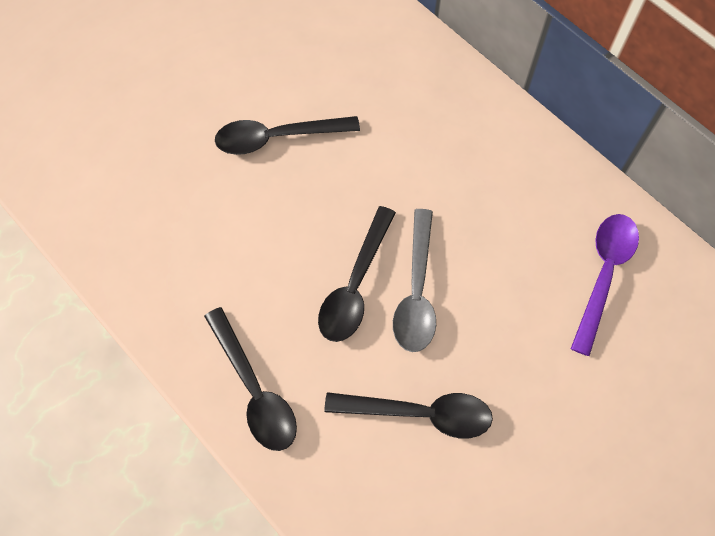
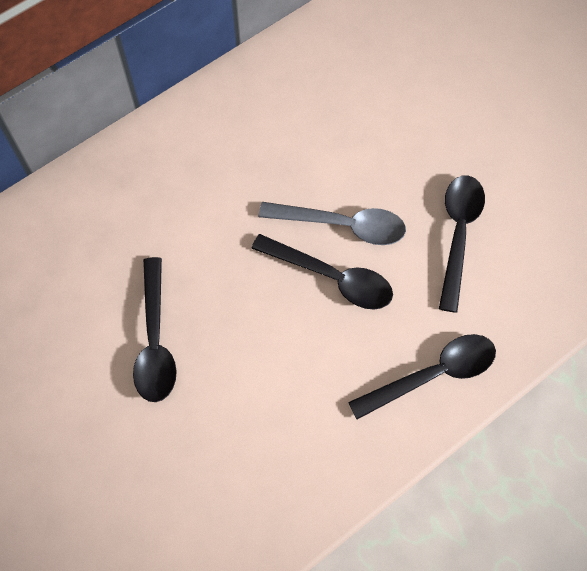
camera: 85 degrees left, 0 degrees up
(604, 274) = (337, 76): purple spoon -> none

